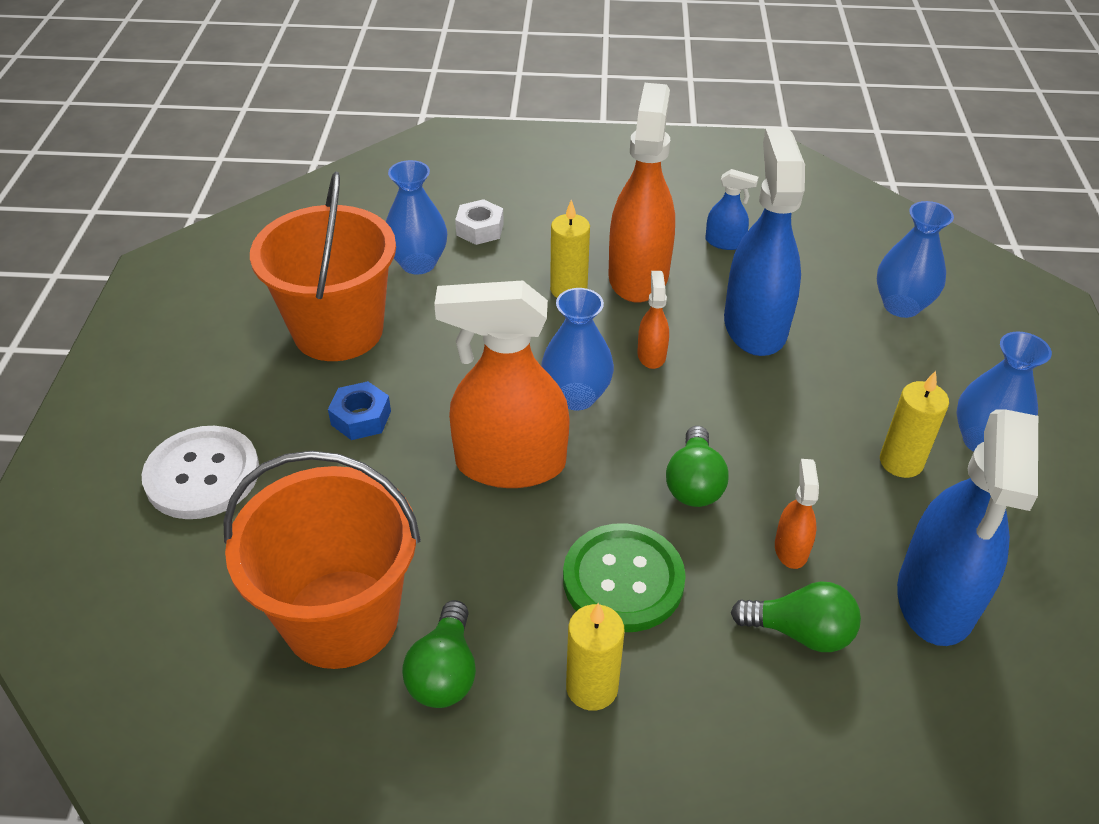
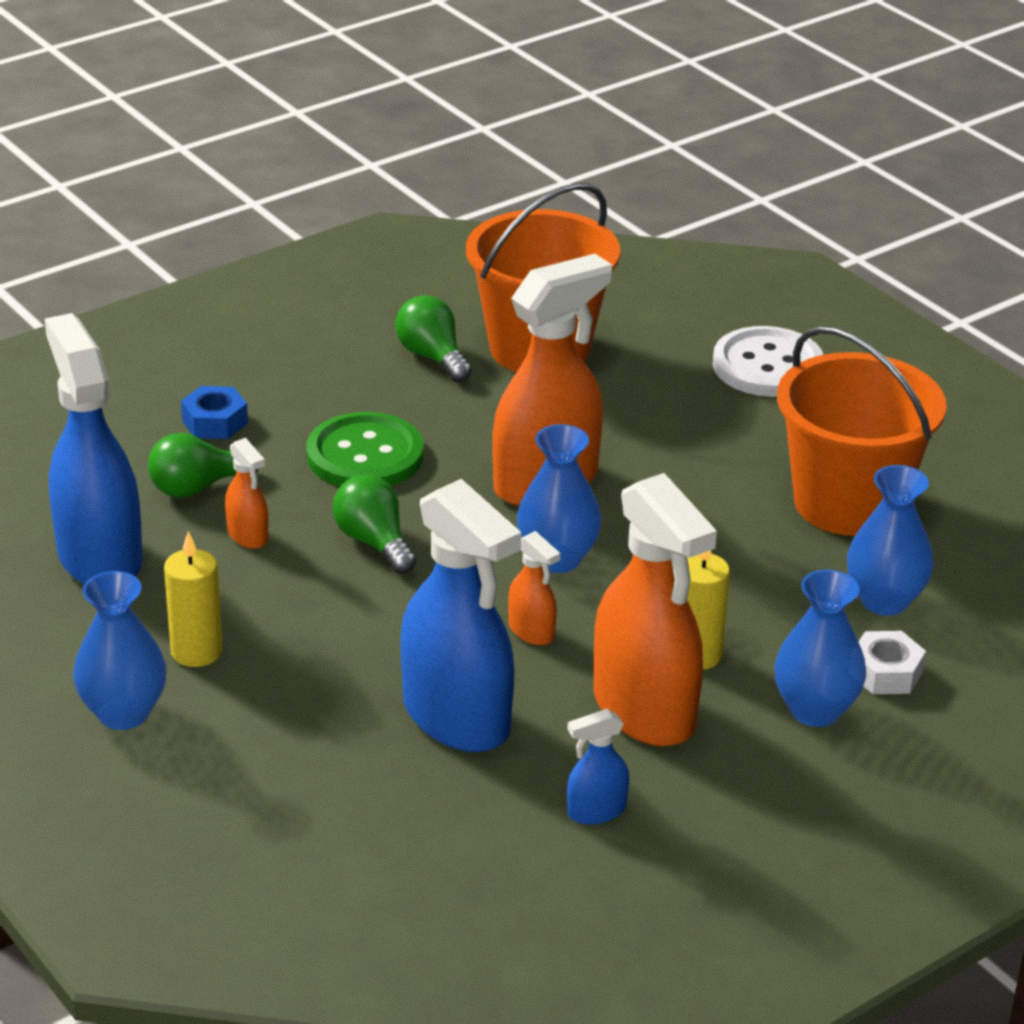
camera: 140 degrees right, 10 degrees down
(361, 418) = (714, 453): blue nut -> blue nut (215, 422)
(592, 688) = (324, 393): yellow candle -> none
(901, 305) = (310, 835): blue vase -> blue vase (815, 710)

